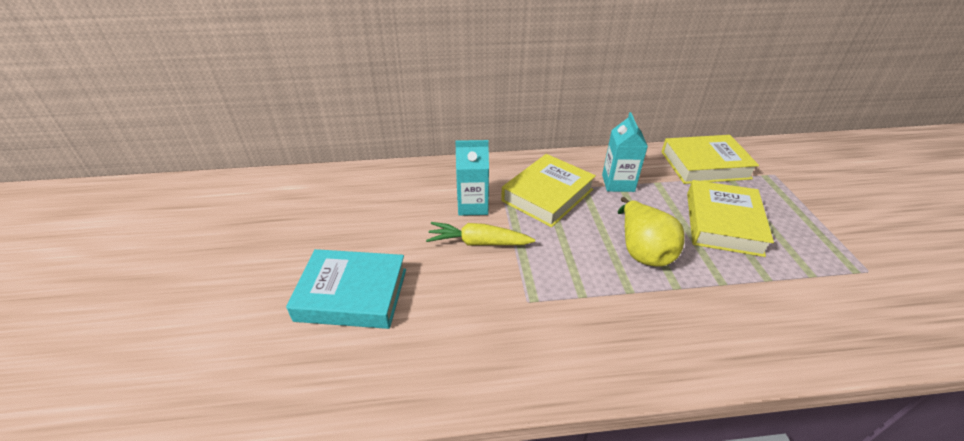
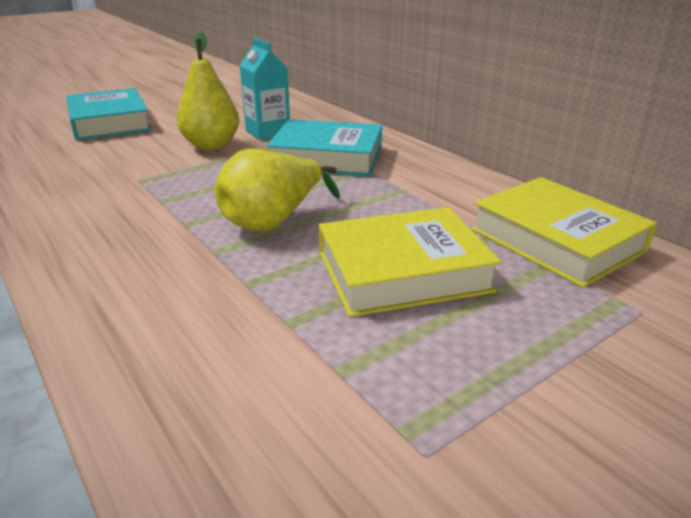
camera: 60 degrees right, 10 degrees down
(478, 242) = (211, 145): yellow carrot -> yellow pear
(547, 195) = (327, 157): yellow book -> turquoise book
(618, 183) = (406, 187): turquoise carton -> none

